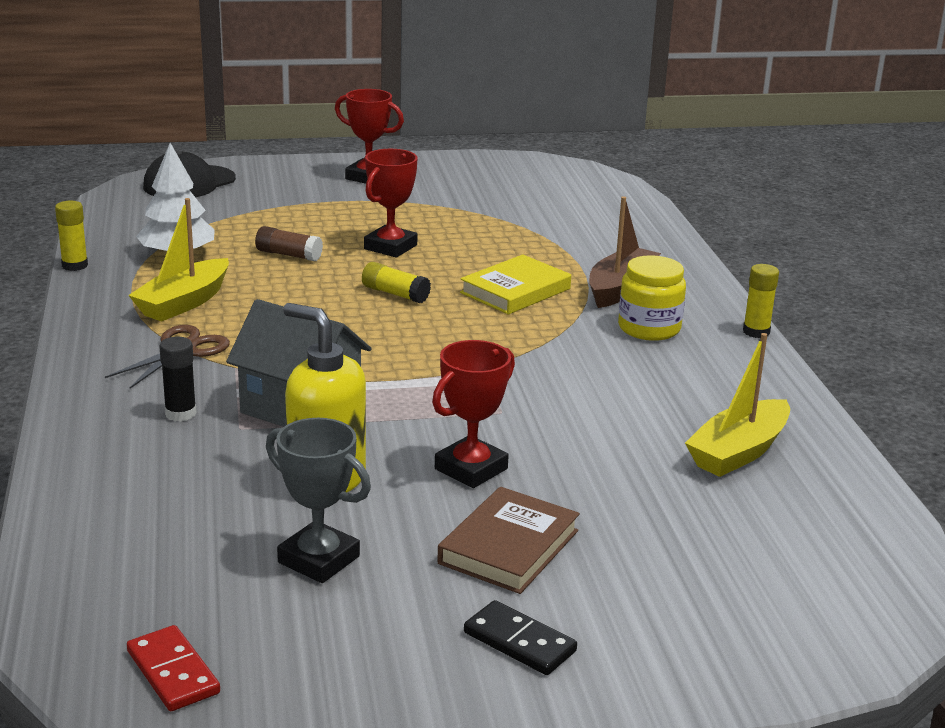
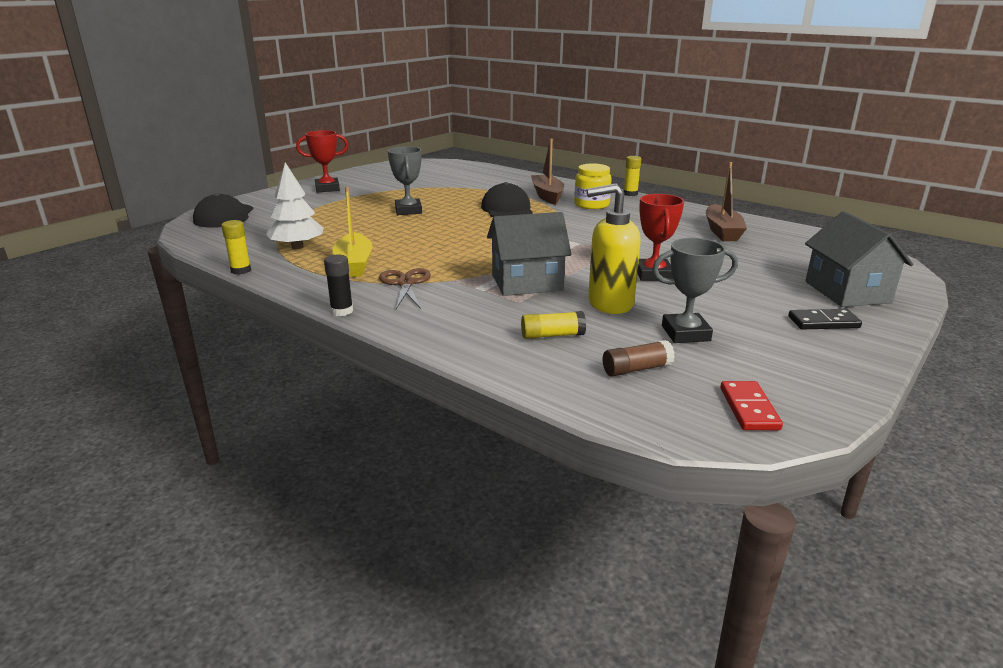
camera: 40 degrees left, 0 degrees up
(173, 672) = (749, 408): red domino -> red domino turned 75 degrees clockwise
(180, 413) = (474, 308): black glue stick -> black glue stick (342, 311)
(289, 255) = (363, 228): brown glue stick -> brown glue stick (636, 369)
(390, 247) = (408, 211): red trophy -> grey trophy
(395, 294) = (456, 226): yellow glue stick -> yellow glue stick (552, 335)
(508, 547) = (736, 294): brown book -> none
(515, 291) = (507, 209): yellow book -> black cap
(672, 626) = (847, 292): none -> grey house
(738, 452) = (722, 231): yellow boat -> brown boat

